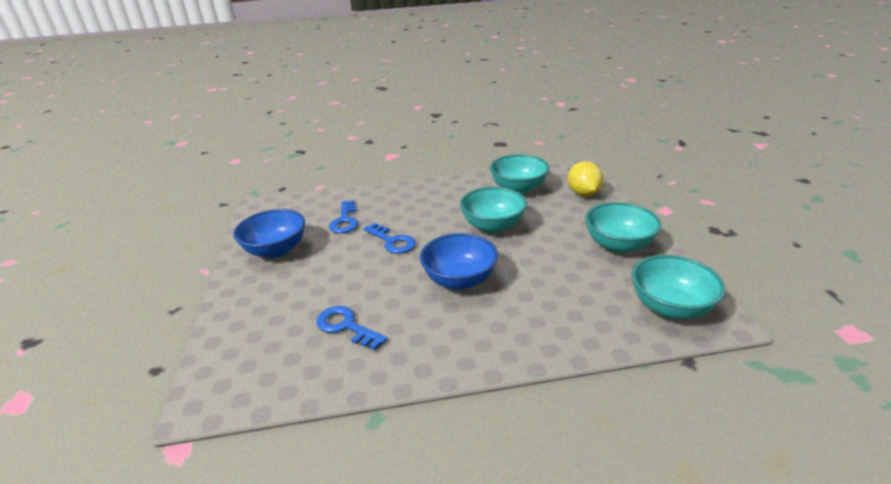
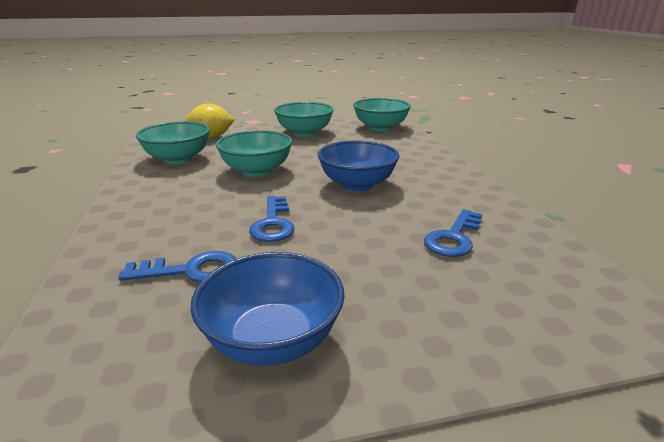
camera: 95 degrees left, 5 degrees down
(392, 241) = (273, 223): blue key -> blue key turned 135 degrees clockwise

